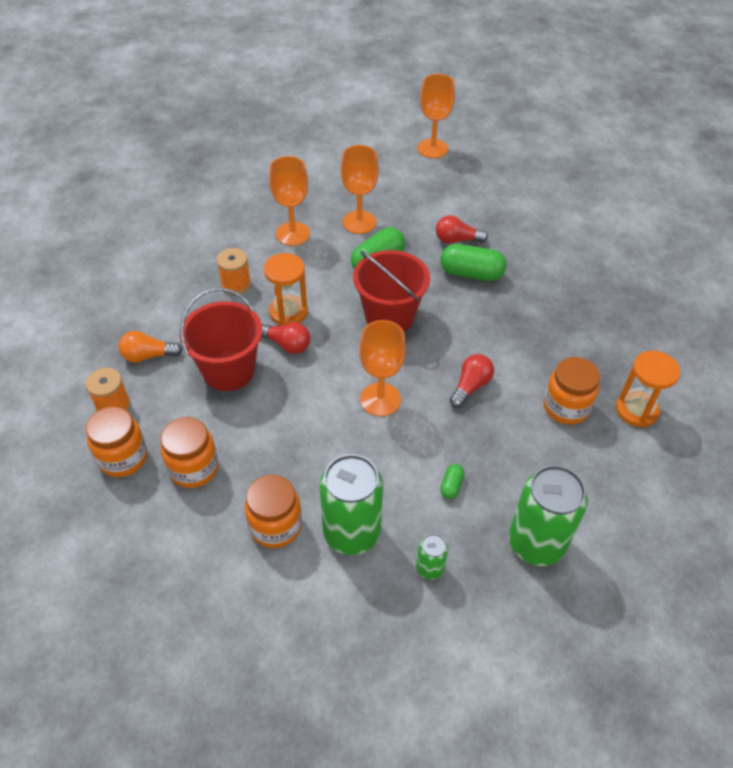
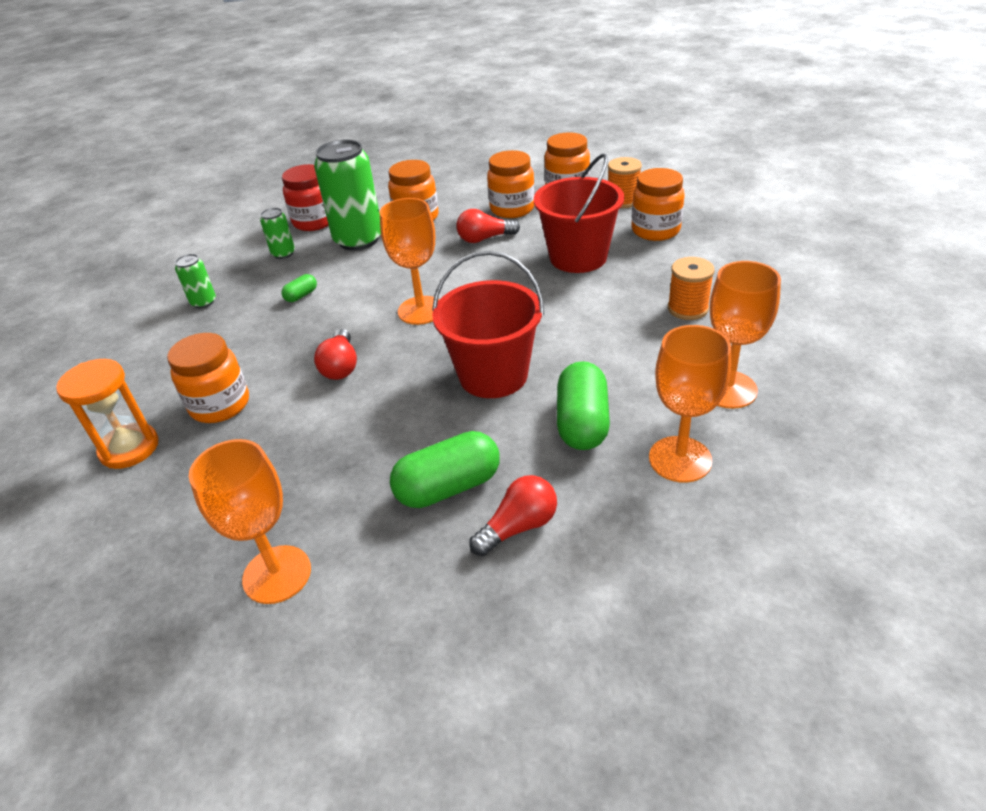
camera: 145 degrees right, 10 degrees down
(148, 356) = (655, 230): orange light bulb -> orange jar
(287, 344) = (559, 297): red light bulb -> red light bulb (484, 239)
(288, 312) = (599, 319): orange hourglass -> none
(365, 607) = (314, 222): none -> red jar
(432, 148) = (790, 719): orange goblet -> orange goblet (277, 574)
(451, 486) = (301, 295): green capsule -> green capsule turned 60 degrees clockwise
(536, 543) = (203, 302): green can -> green can, size x0.47

